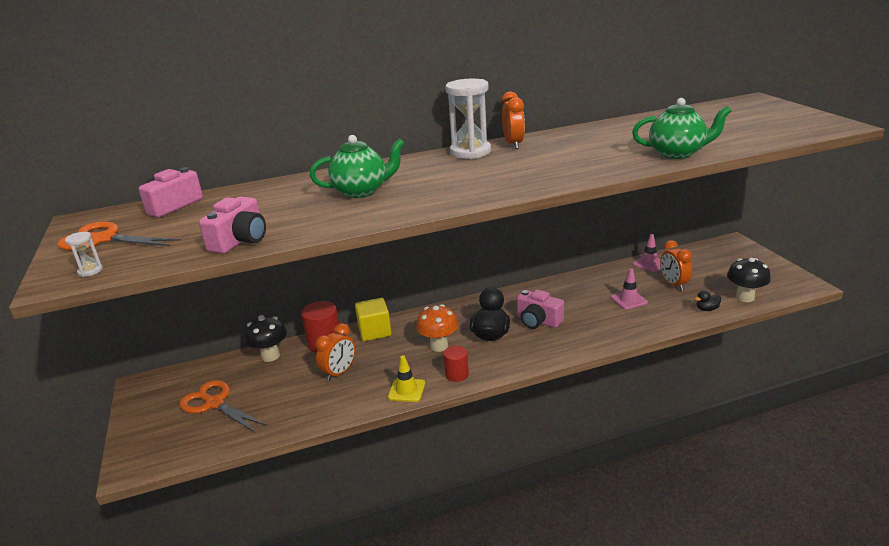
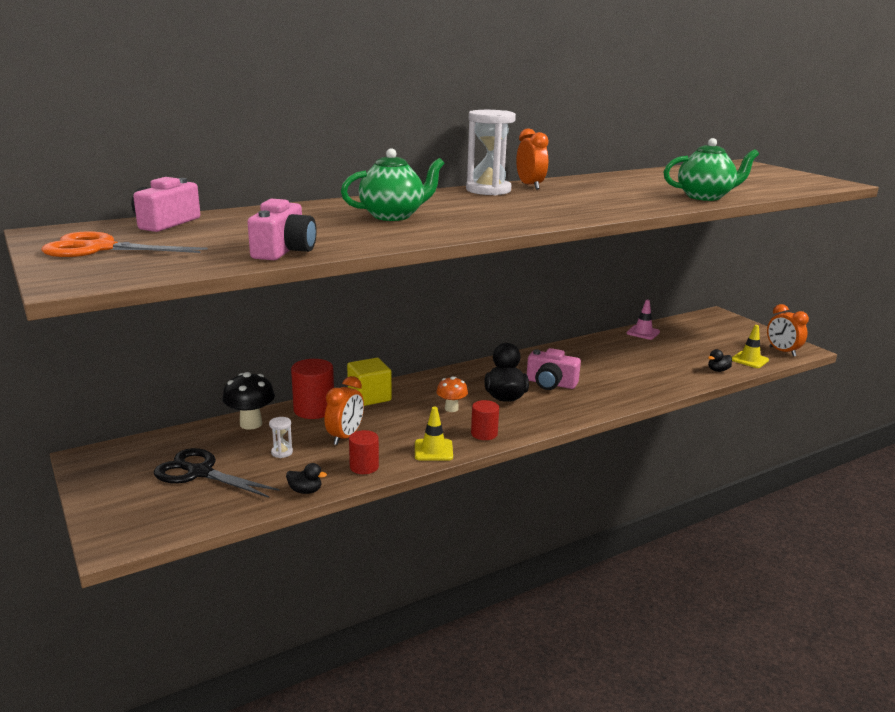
camera: 15 degrees left, 5 degrees down
(90, 271) = (110, 273): white hourglass -> white hourglass (282, 452)
(214, 403) = (200, 473): orange scissors -> black scissors
(287, 427) = (305, 491): none -> black duck
(343, 405) = (364, 467): none -> red cylinder
(439, 346) = (451, 408): orange mushroom -> orange mushroom, size x0.66
(628, 300) = (637, 364): pink traffic cone -> none
(673, 284) = (675, 350): orange clock -> orange clock (782, 351)
(745, 297) = (749, 360): black mushroom -> yellow traffic cone

